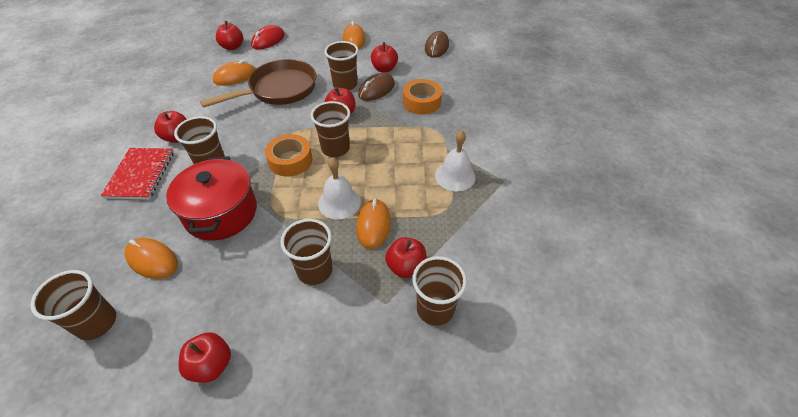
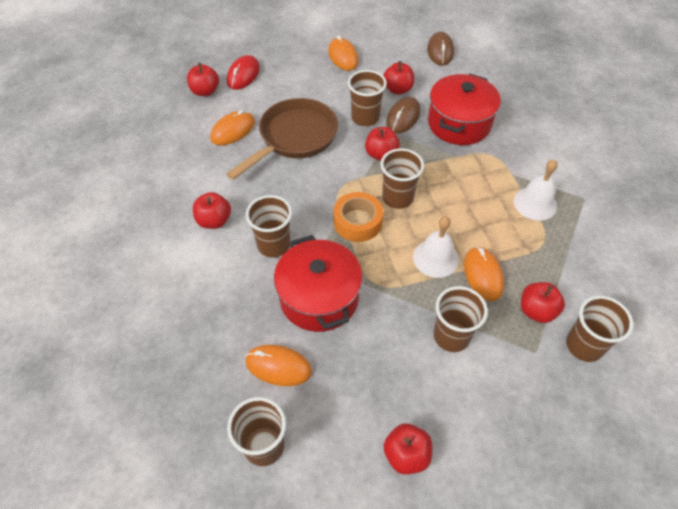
camera: 15 degrees left, 5 degrees up
(140, 174) = (201, 274): red notebook -> none
(421, 102) = (459, 123): orange tape -> red pot

